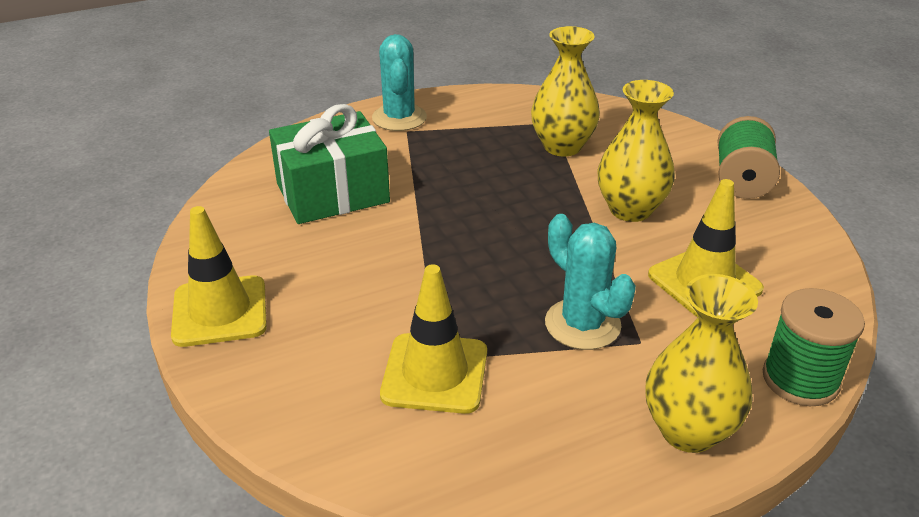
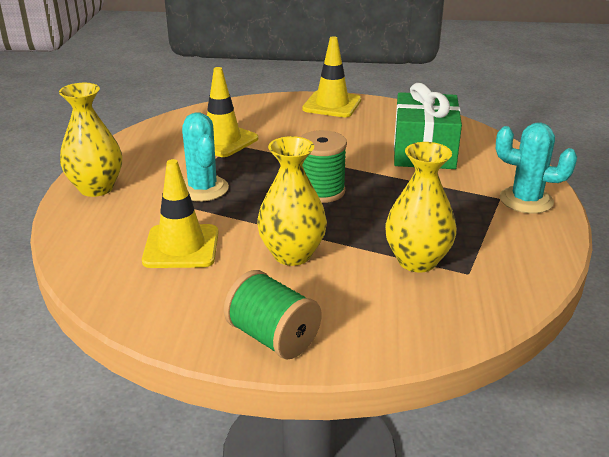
camera: 120 degrees right, 5 degrees down
(582, 324) = (203, 189): turquoise cactus -> turquoise cactus turned 75 degrees clockwise
(800, 379) = (69, 238): green spool -> green spool (321, 191)

